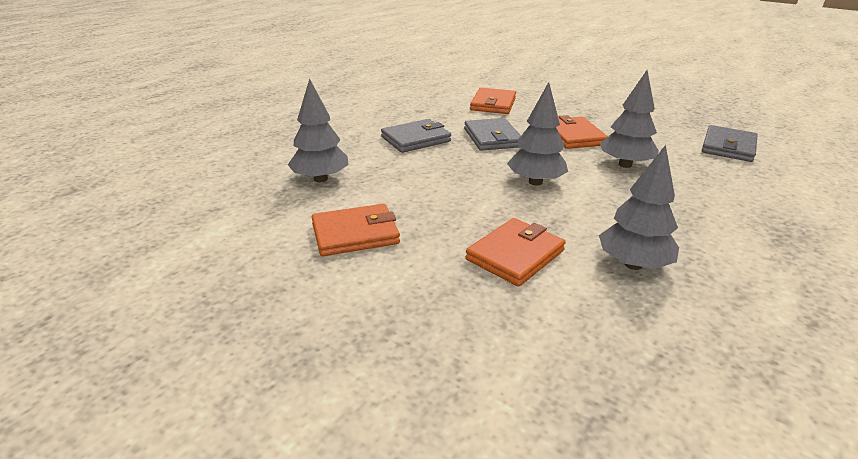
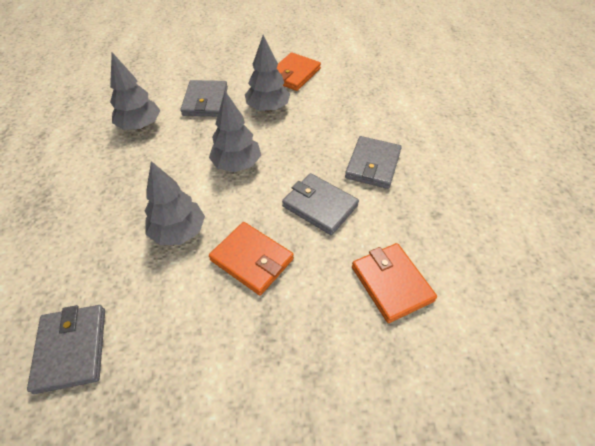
camera: 140 degrees right, 20 degrees up
(320, 179) = (366, 93): grey tree -> grey tree (268, 108)
(515, 255) = (205, 101): orange wallet -> grey wallet

